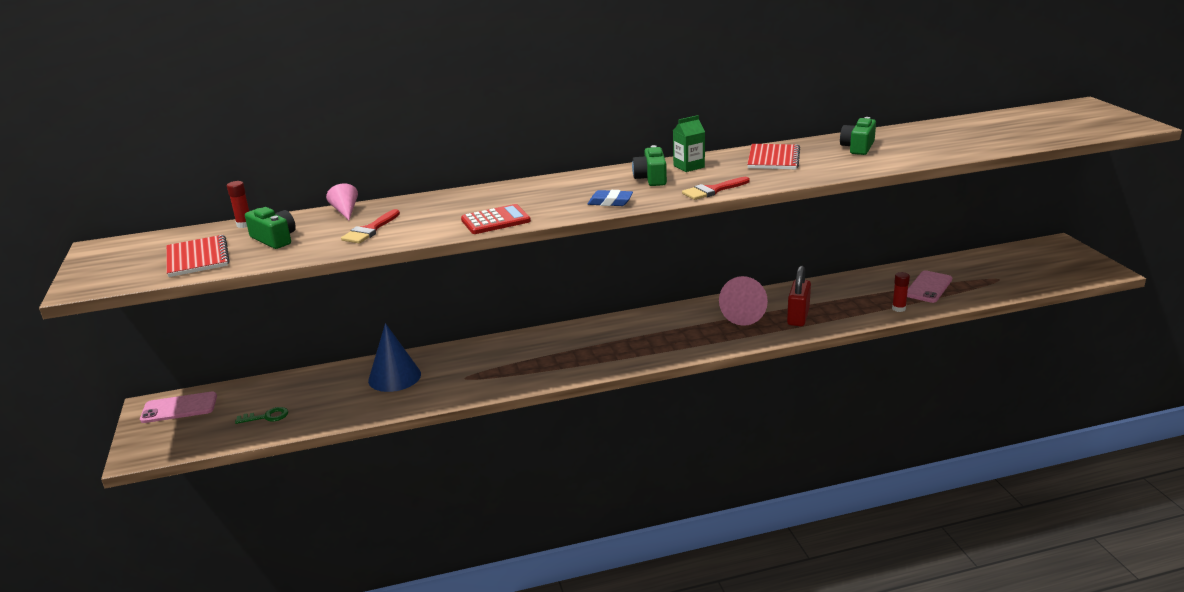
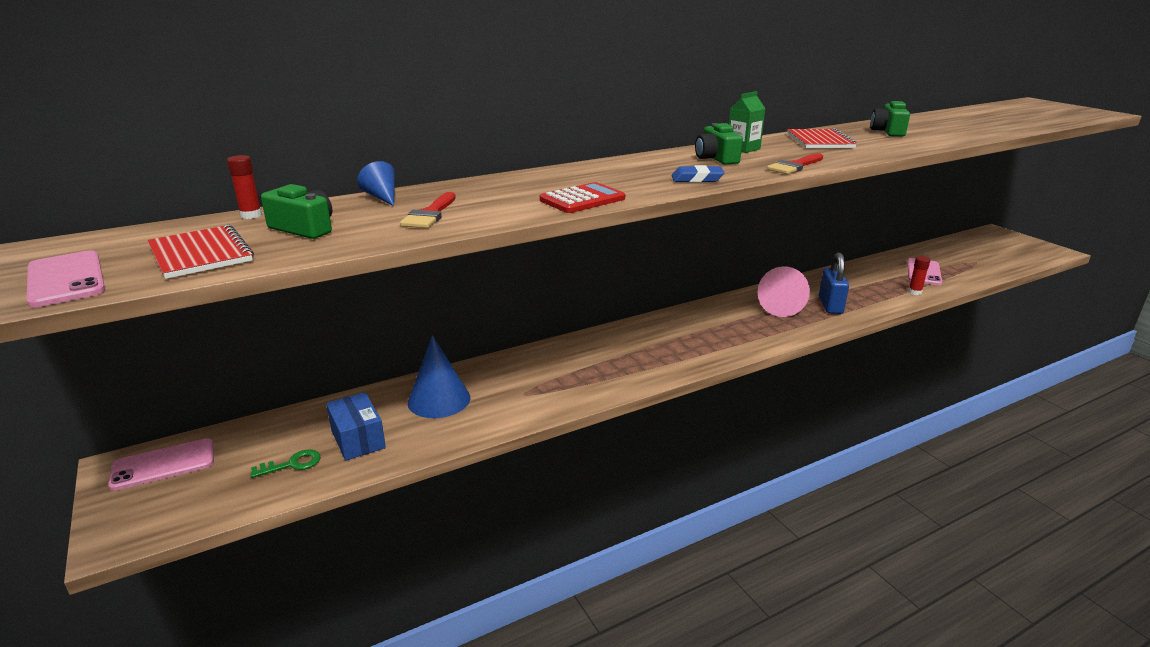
camera: 15 degrees left, 0 degrees up
(110, 273) = (66, 279): none -> pink phone
(320, 402) = (358, 439): none -> blue box
(345, 211) = (382, 197): pink cone -> blue cone
(798, 317) = (830, 305): red padlock -> blue padlock

